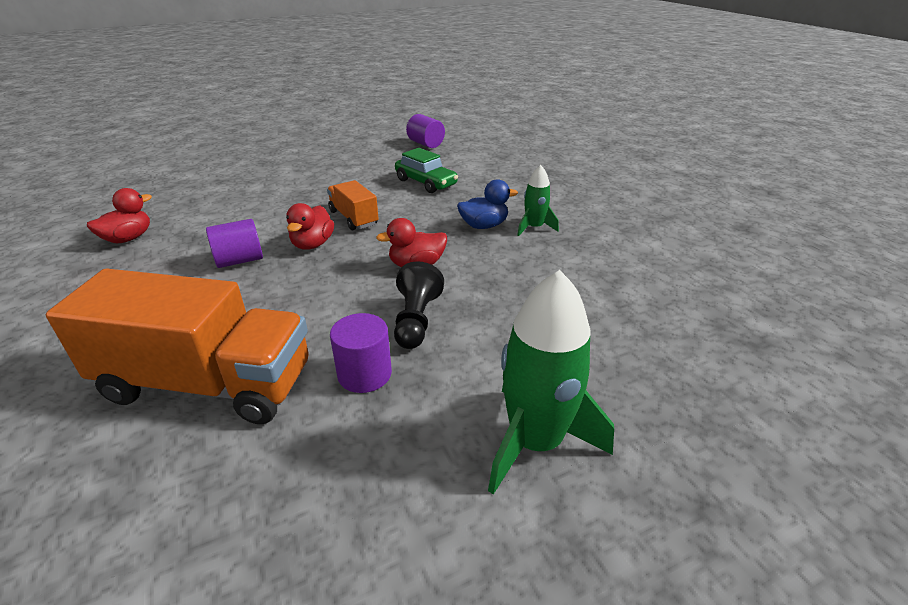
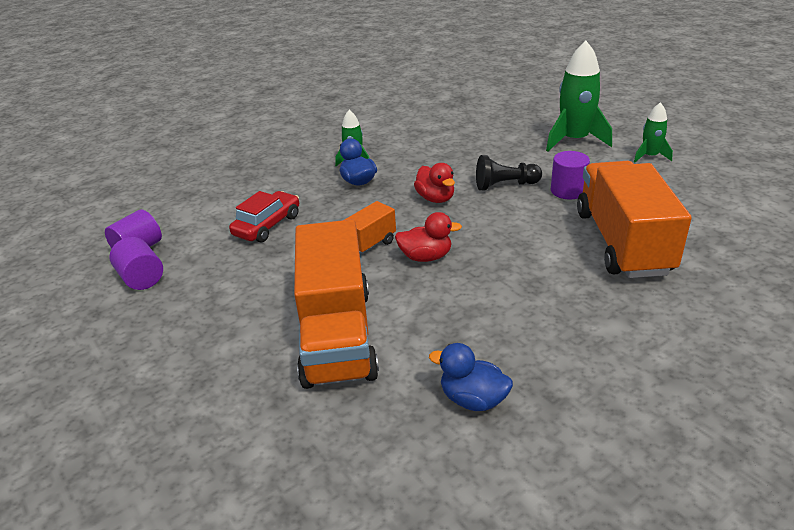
camera: 100 degrees left, 0 degrees up
(128, 238) = (473, 399): red duck -> blue duck
(240, 260) = (474, 289): purple cylinder -> purple cylinder (141, 278)
(254, 200) = (337, 335): none -> orange truck
(419, 543) = (650, 156): none -> green rocket
(426, 182) = (267, 225): green car -> red car

